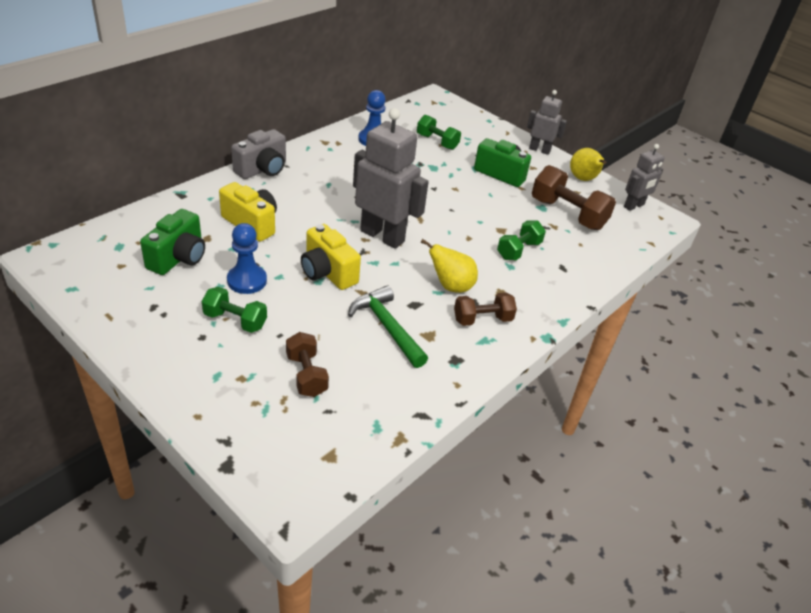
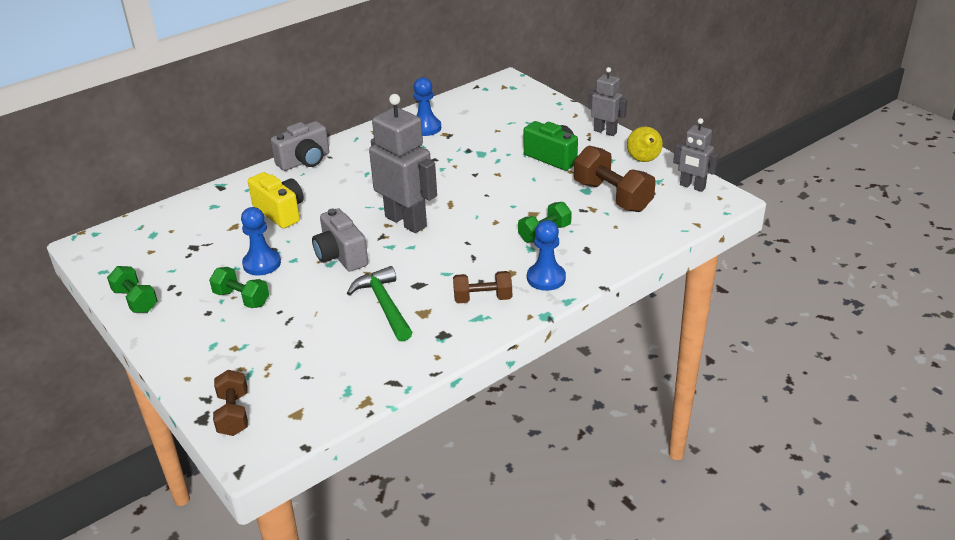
camera: 15 degrees right, 5 degrees down
(178, 258) = (204, 244): green camera -> none
(306, 375) = (294, 346): brown dumbbell -> brown dumbbell (233, 414)
(327, 272) = (341, 256): yellow camera -> grey camera
(437, 142) = (493, 127): green dumbbell -> green dumbbell (135, 300)
(451, 286) = (460, 268): yellow pear -> none
(535, 297) = (546, 278): none -> blue pawn
(634, 206) = (692, 186): grey robot -> grey robot turned 60 degrees clockwise

